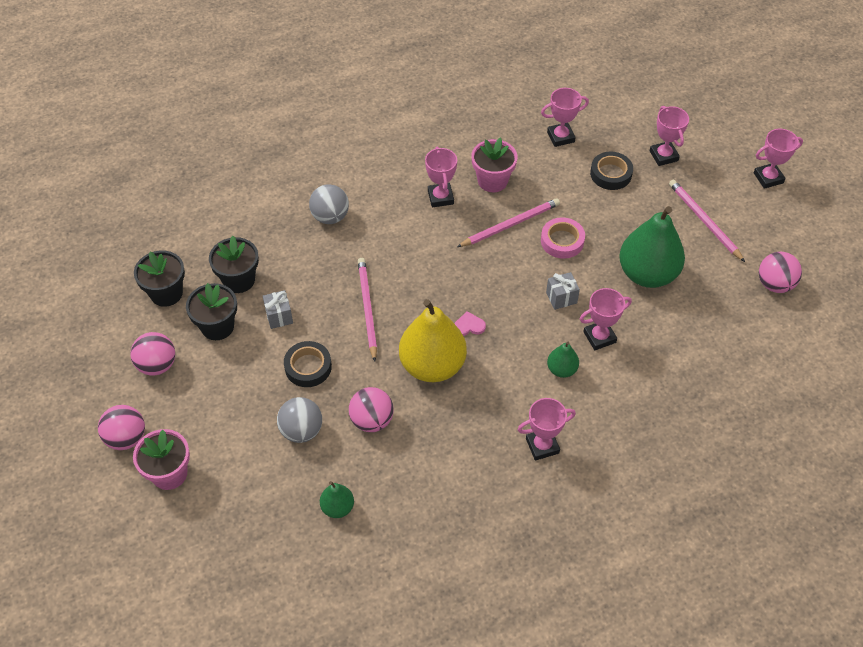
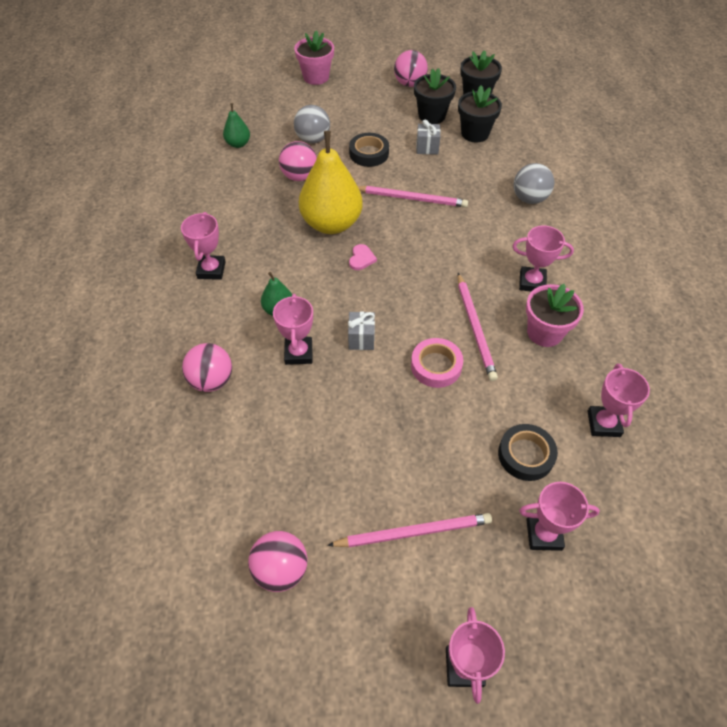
camera: 110 degrees right, 0 degrees up
(126, 438) = (355, 64): pink ball -> pink ball (212, 380)
(647, 274) = (358, 430): green pear -> none

